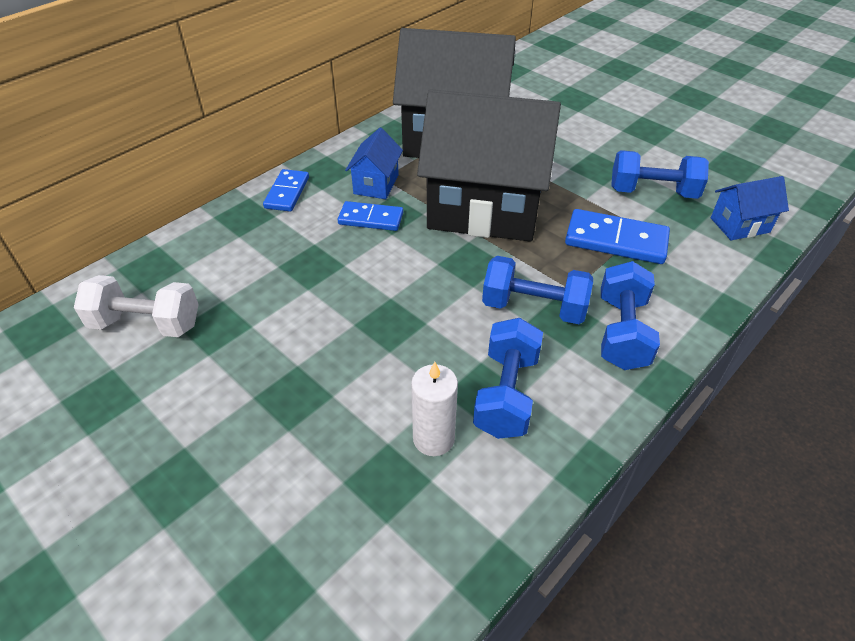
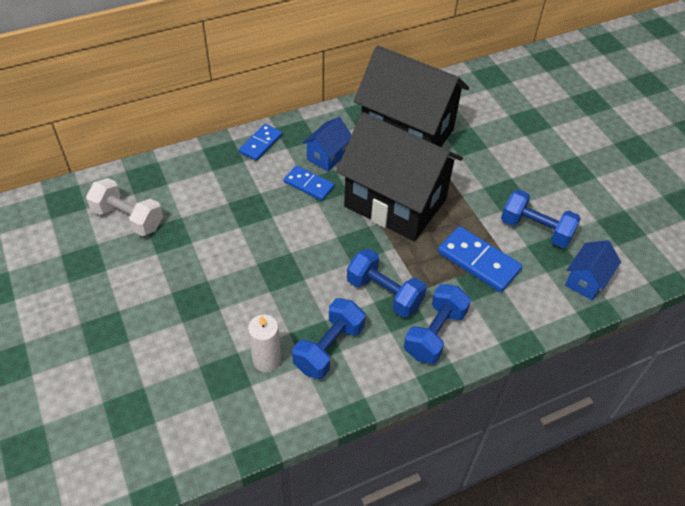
camera: 20 degrees right, 5 degrees up
(740, 225) = (586, 281): blue house -> blue house turned 60 degrees counterclockwise

